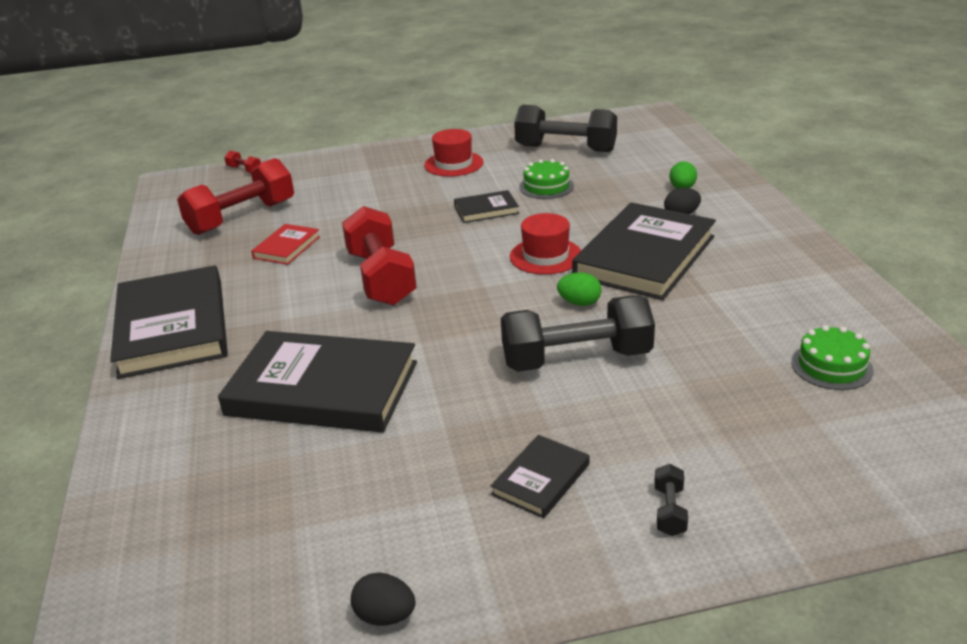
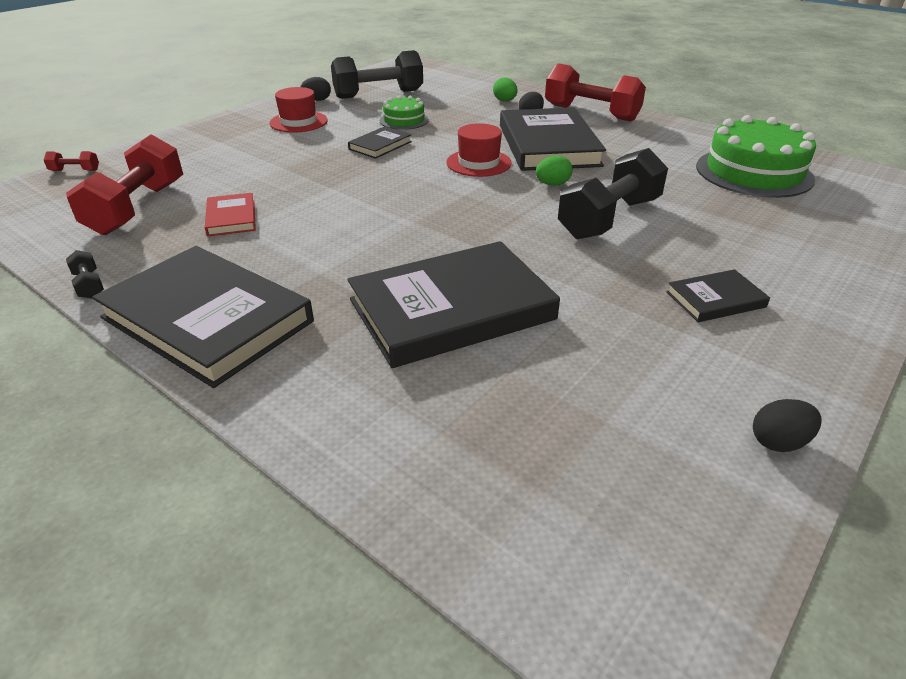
camera: 40 degrees left, 5 degrees up
(381, 278) = (366, 214): red dumbbell -> red dumbbell (591, 113)
(501, 142) = (317, 100): none -> black egg
(541, 479) = (715, 299): black book -> black book turned 75 degrees clockwise
(669, 511) = (814, 283): black dumbbell -> black dumbbell (89, 285)
(831, 366) = (753, 172): green cake -> green cake, size x1.92

